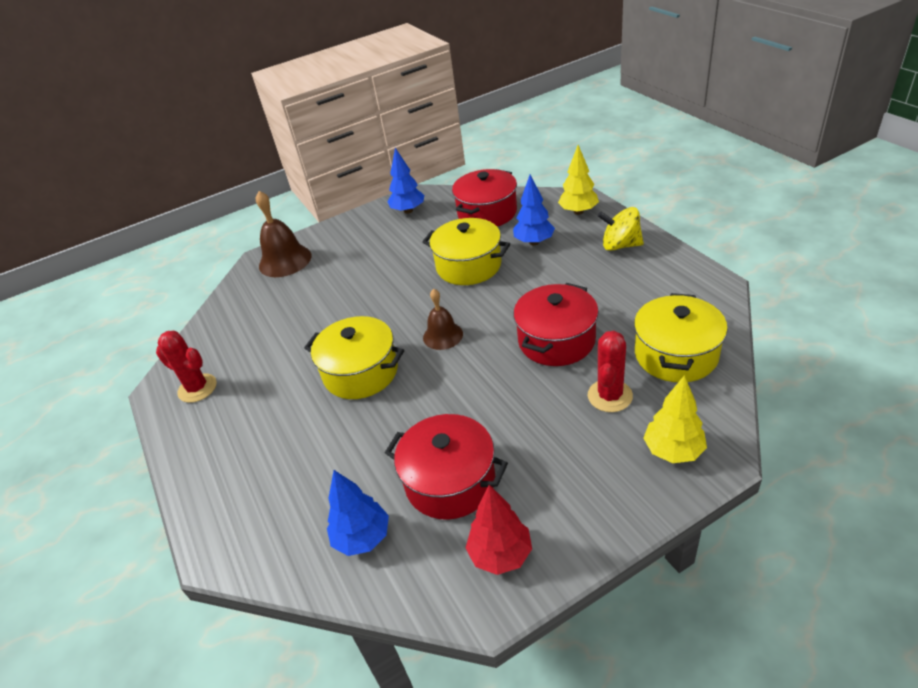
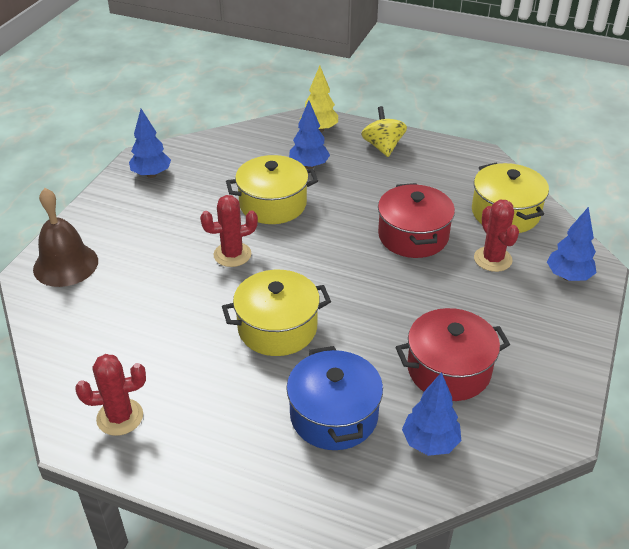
camera: 45 degrees left, 0 degrees up
(320, 468) = (334, 415): none -> blue pot
(394, 297) = (232, 254): none -> red cactus
(443, 335) = (316, 269): brown bell -> none
(487, 213) = (236, 154): red pot -> none
(500, 554) = (536, 396): red tree -> none
(620, 245) = (383, 147): yellow spinning top -> yellow spinning top turned 105 degrees clockwise
(673, 451) = (568, 276): yellow tree -> blue tree

